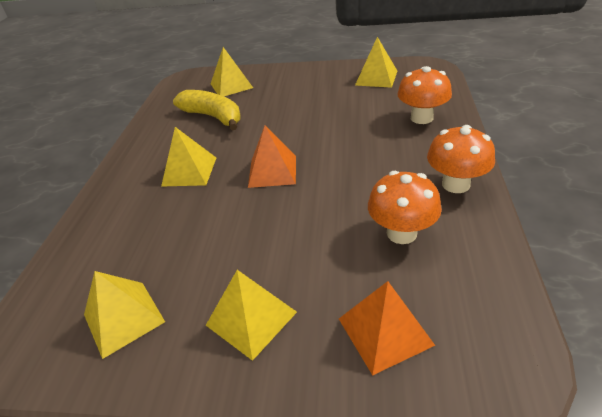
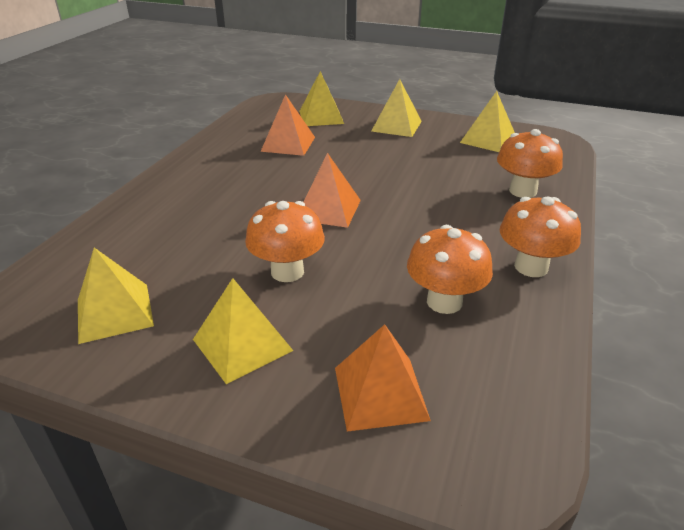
camera: 10 degrees right, 5 degrees down
(189, 171) = (240, 191): yellow pyramid -> yellow pyramid (396, 126)
(213, 117) = (288, 144): yellow banana -> orange pyramid
(261, 238) = (287, 272): none -> orange mushroom

